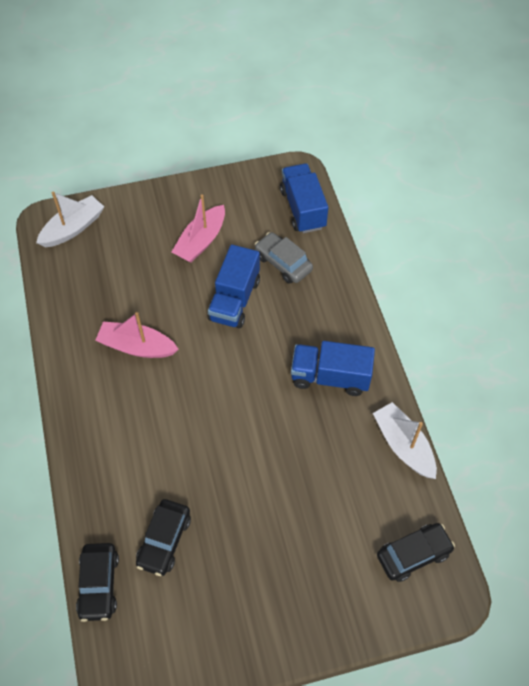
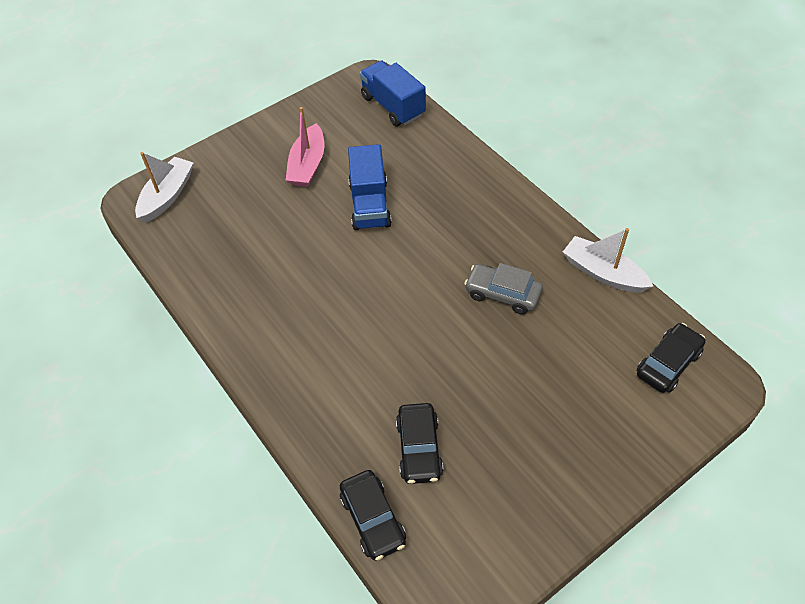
camera: 20 degrees left, 5 degrees down
(137, 346) = (292, 280): pink boat -> none
(283, 263) = (400, 157): grey car -> grey car (502, 294)
(330, 377) = (500, 239): blue truck -> none

